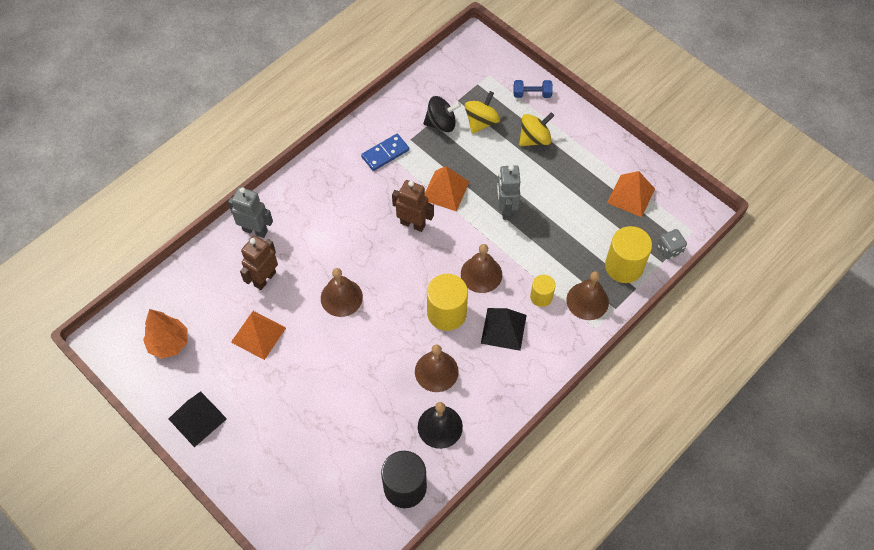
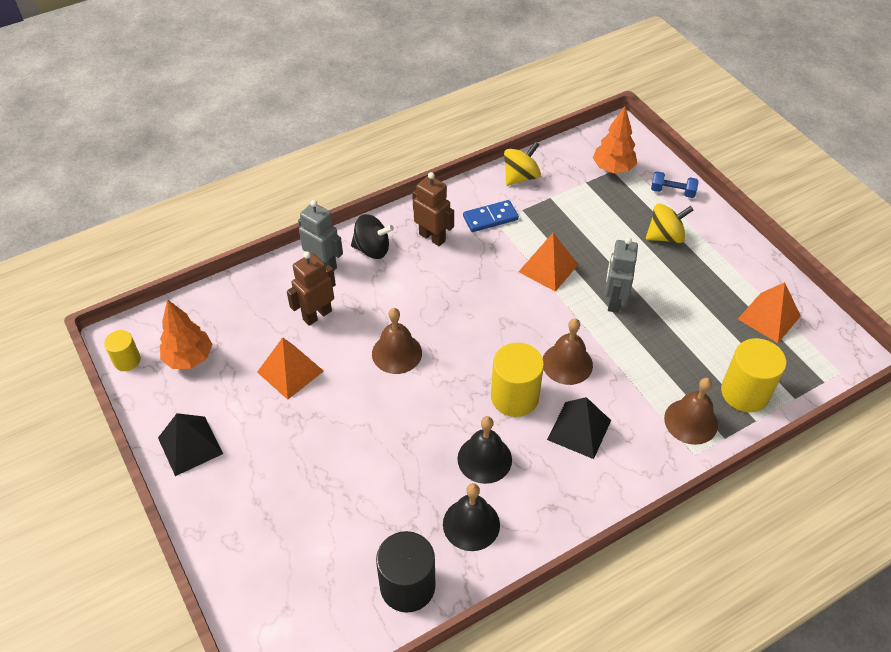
camera: 15 degrees right, 10 degrees down
(413, 224) = (501, 294): brown robot -> brown robot (432, 237)
(436, 371) = (484, 459): brown bell -> black bell
(441, 123) = (561, 201): black spinning top -> black spinning top (372, 249)
(477, 82) = (613, 168): none -> orange tree
(481, 122) = (607, 208): yellow spinning top -> yellow spinning top (520, 177)
(541, 297) = (634, 404): yellow cylinder -> yellow cylinder (127, 360)
(669, 249) = (807, 386): grey dice -> none

